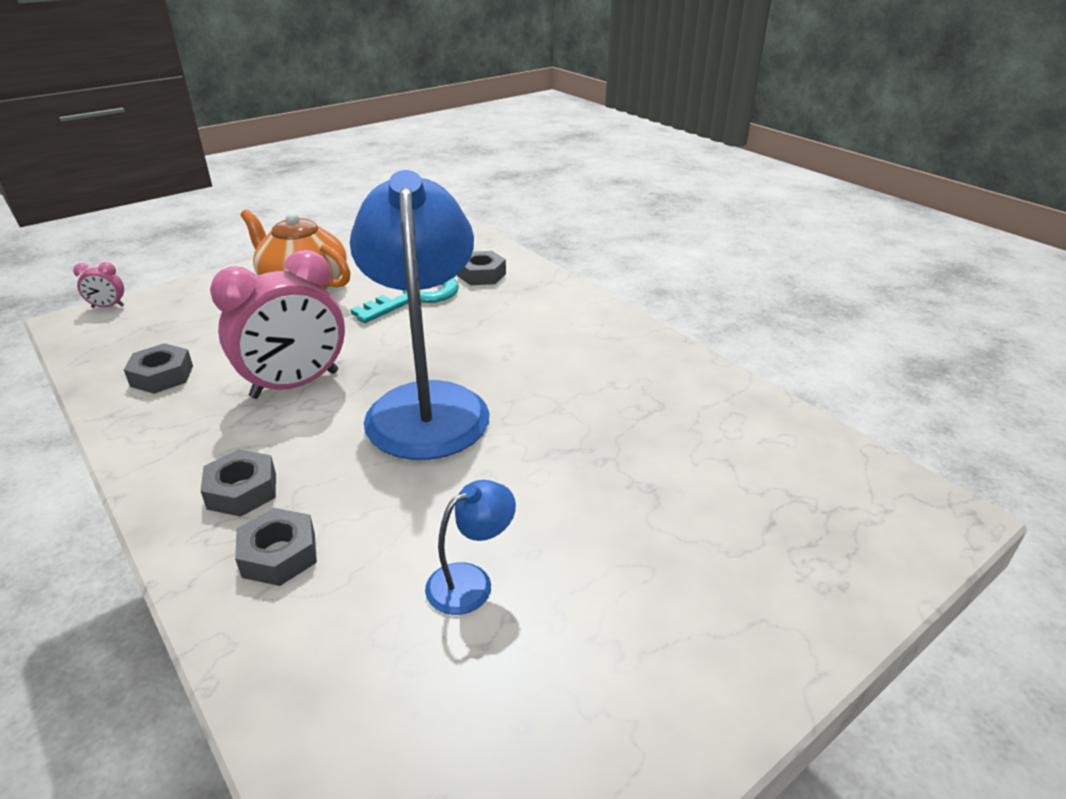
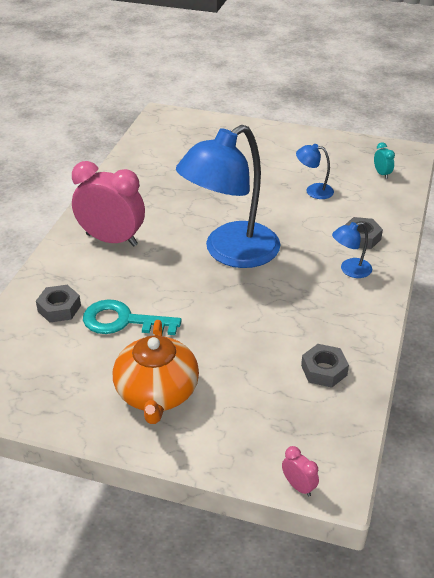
camera: 125 degrees left, 5 degrees up
(242, 491) = (350, 270): grey nut -> blue lamp
(295, 385) = (268, 308): pink clock -> pink clock (111, 240)
(404, 760) = (382, 174): none -> turquoise clock

